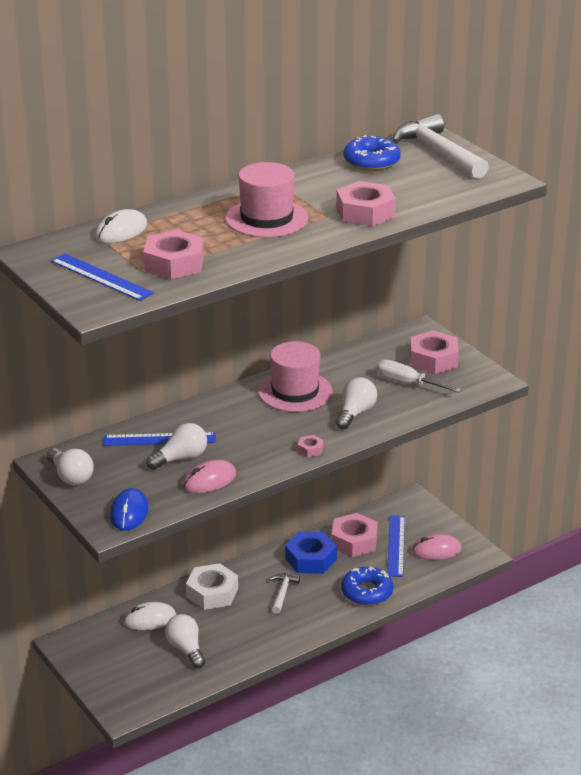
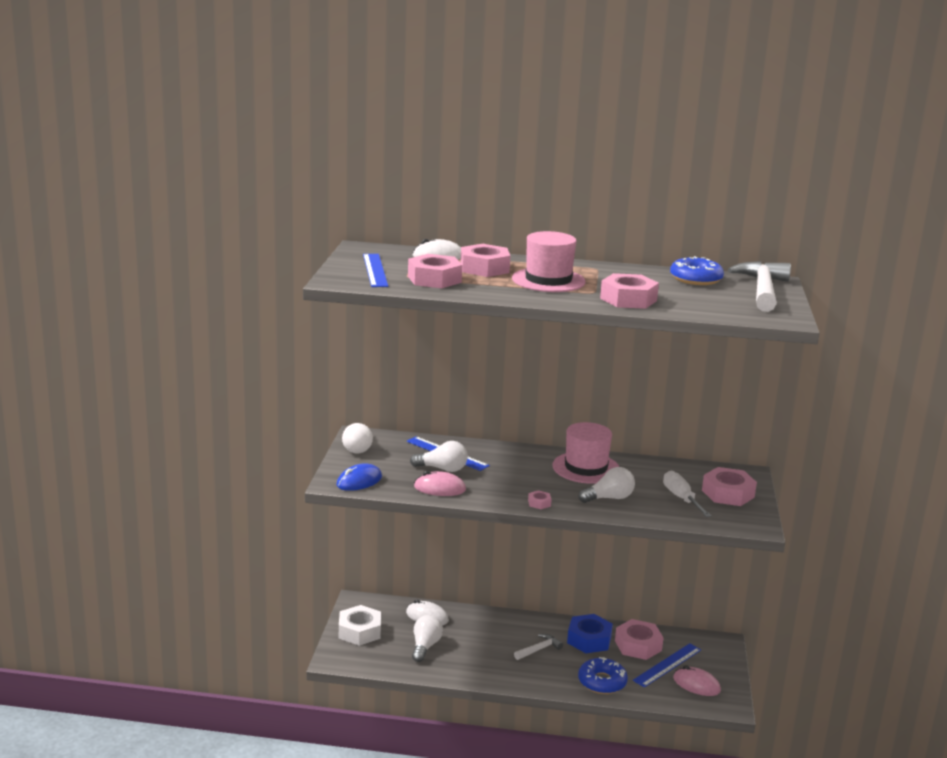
camera: 40 degrees right, 10 degrees down
(189, 228) = (484, 268): none -> pink nut
(212, 593) = (490, 623): white nut -> white nut (359, 631)

